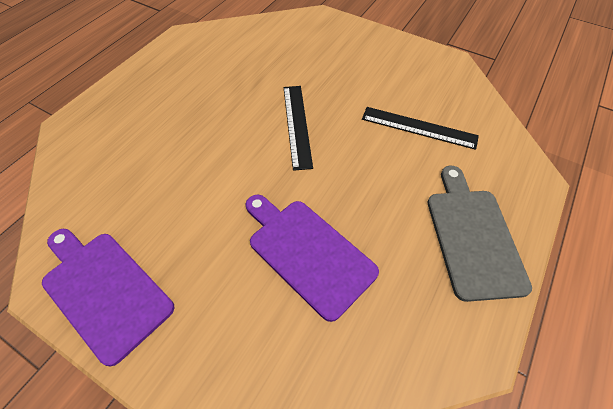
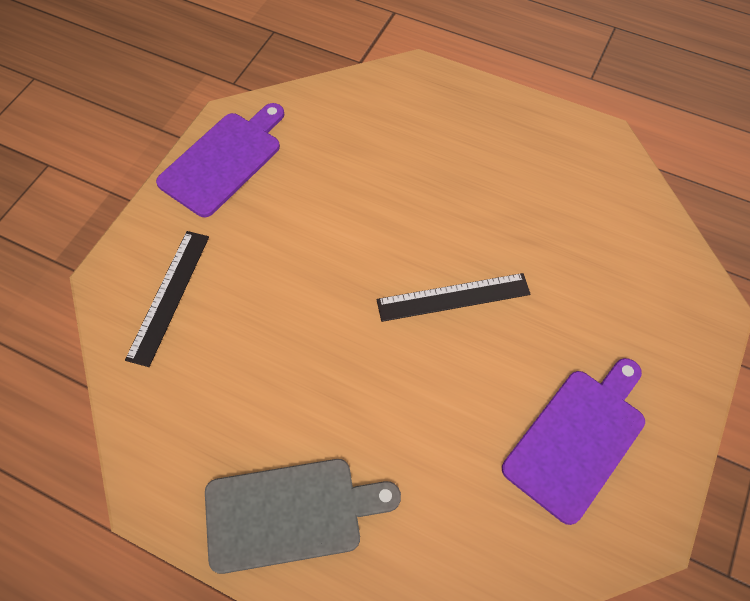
camera: 85 degrees right, 5 degrees up
(307, 253) = (264, 325): purple cutting board -> purple cutting board (577, 439)
(419, 128) = (473, 458): black ruler -> black ruler (169, 296)

